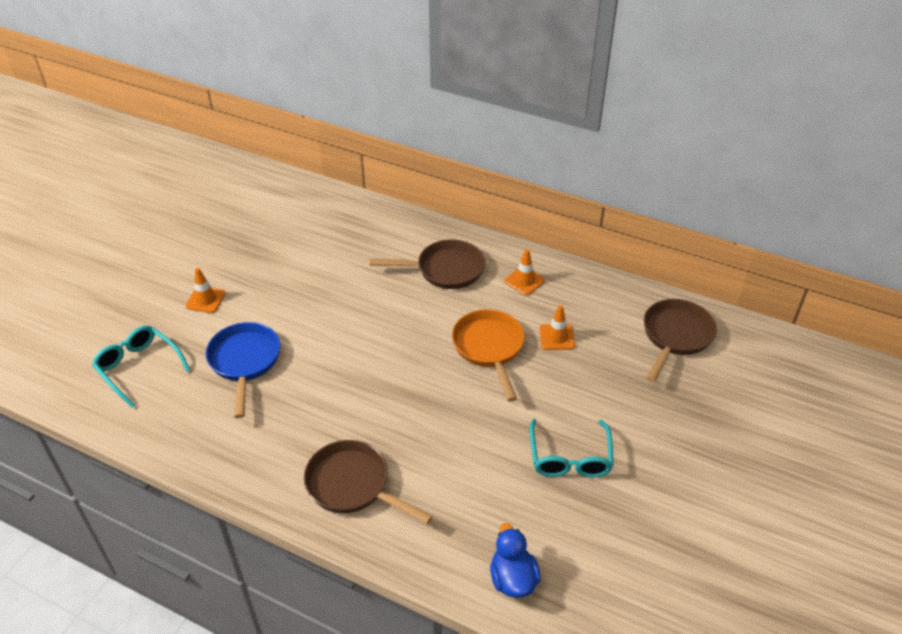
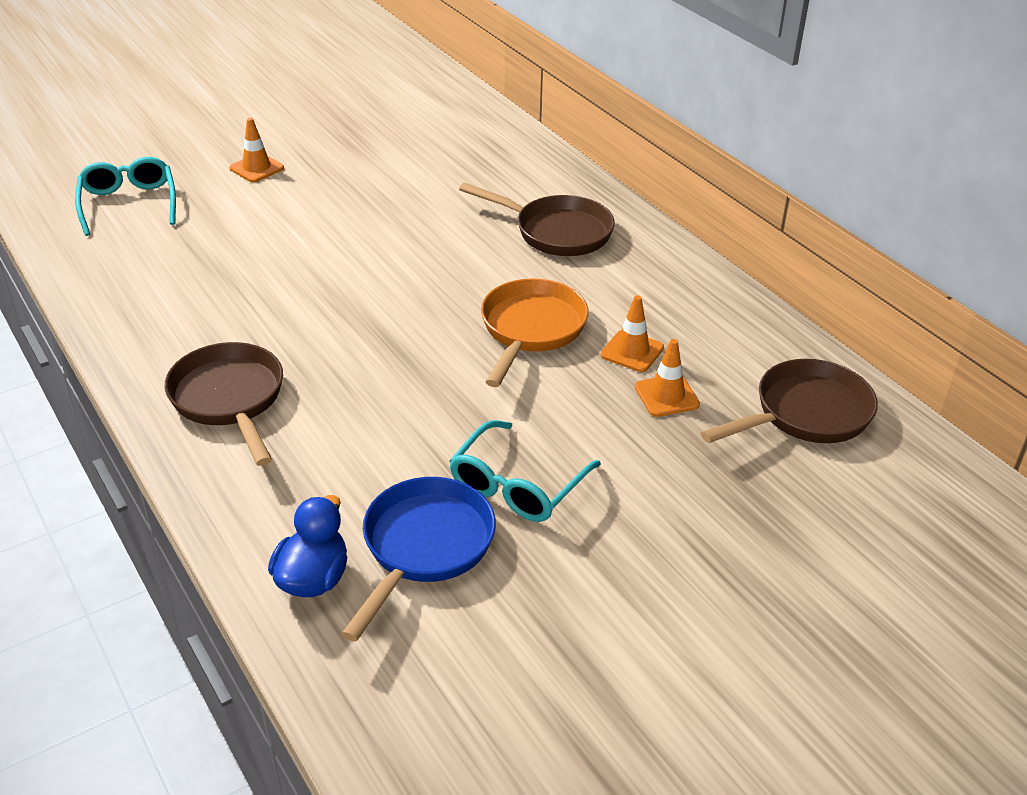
camera: 30 degrees right, 5 degrees down
(245, 362) = (237, 238): blue pan -> blue pan (424, 547)
(524, 281) = (648, 278): orange traffic cone -> orange traffic cone (666, 396)

